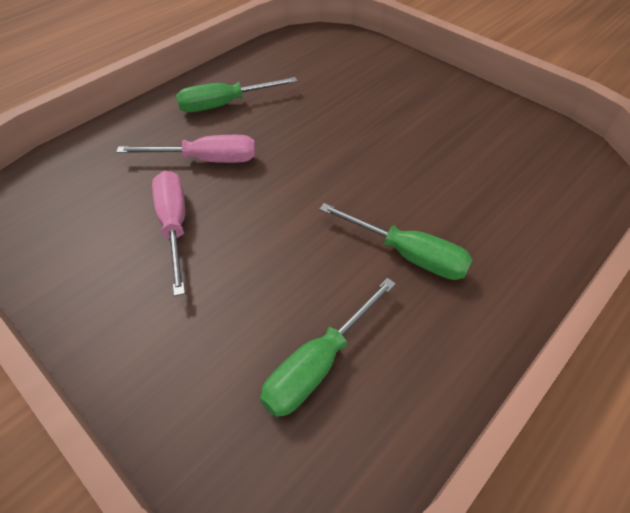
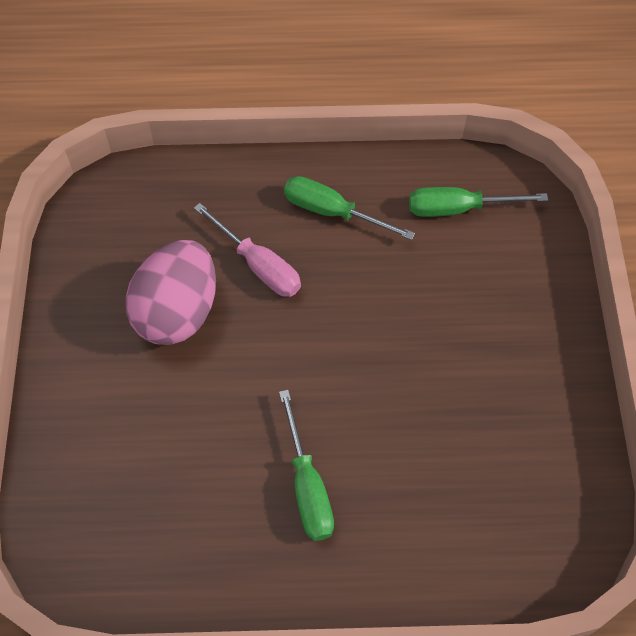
camera: 45 degrees right, 10 degrees up
(174, 226) = (177, 312): pink screwdriver -> pink egg
(319, 364) = (160, 505): green screwdriver -> green screwdriver (459, 209)

